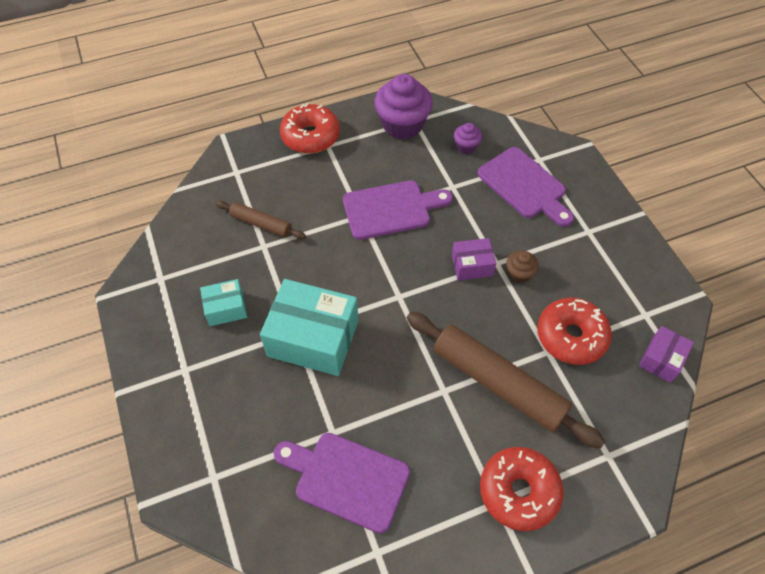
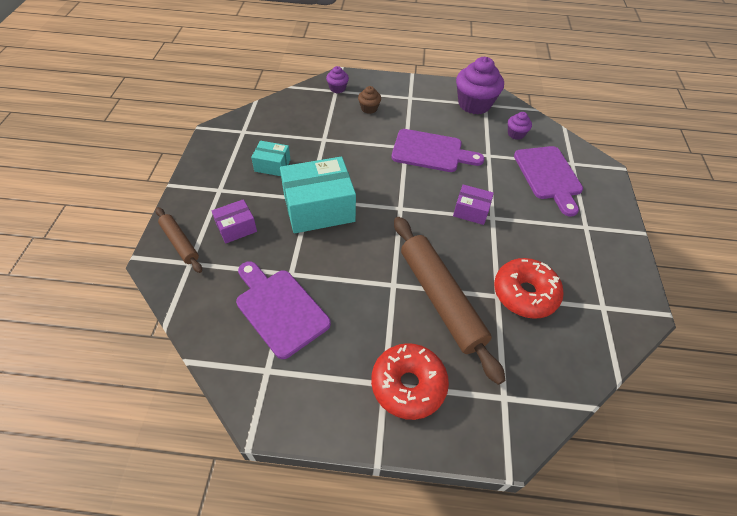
camera: 25 degrees right, 5 degrees down
(236, 168) = (337, 88): none -> purple cupcake
(261, 224) = (331, 126): brown rolling pin -> brown rolling pin (179, 243)
(310, 136) = (401, 88): red donut -> none
(313, 338) = (319, 208): turquoise box -> turquoise box turned 60 degrees counterclockwise
(519, 274) = (507, 232): brown cupcake -> brown cupcake (369, 108)
(661, 359) = (599, 347): purple box -> purple box (236, 228)

